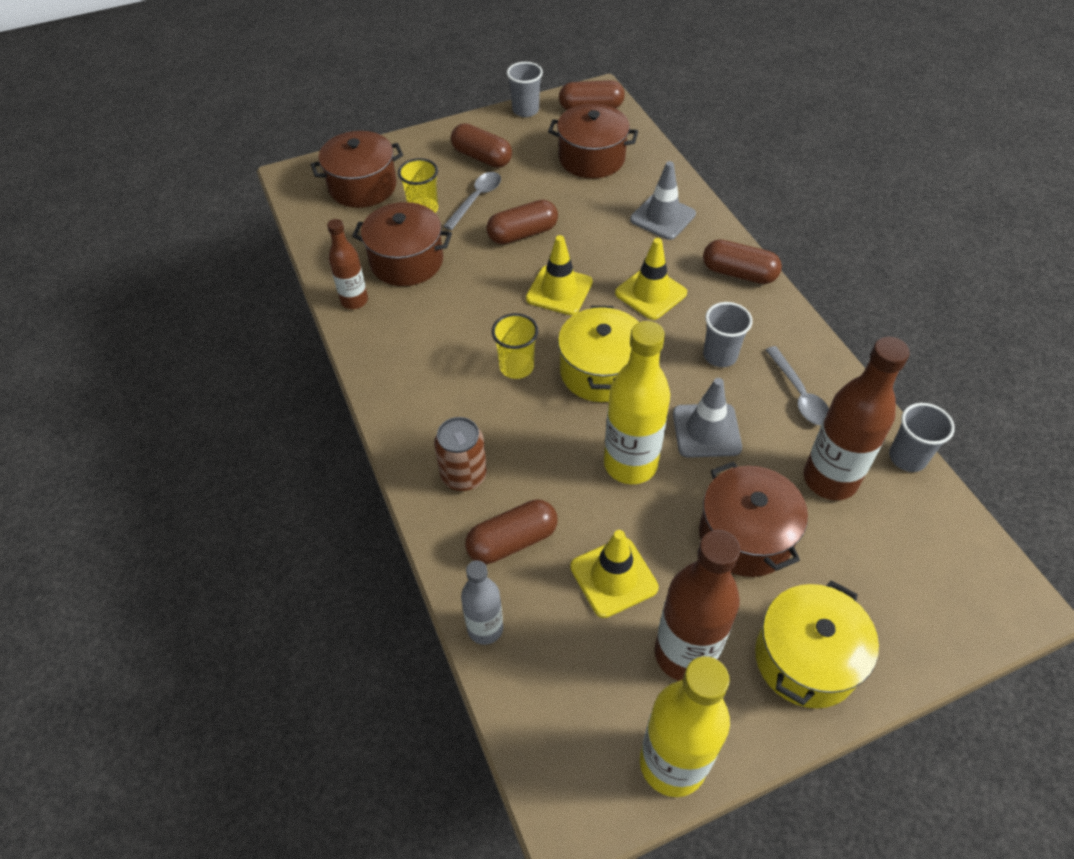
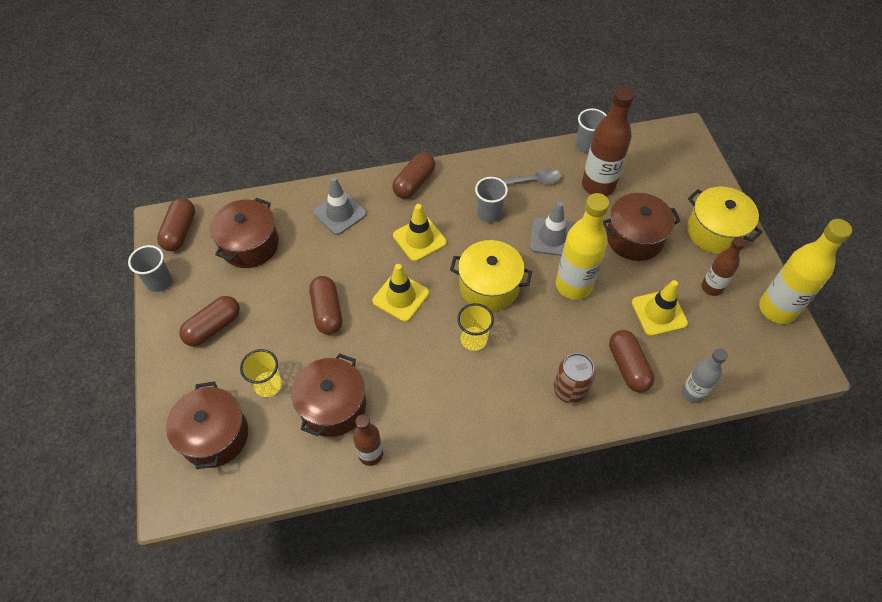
camera: 80 degrees left, 5 degrees up
(476, 199) = (270, 340): grey spoon -> none
(685, 654) = (711, 287): brown bottle -> brown bottle, size x0.59

